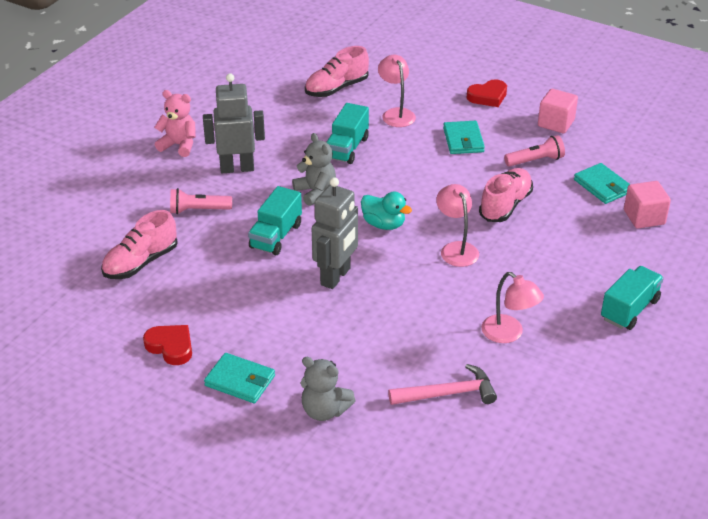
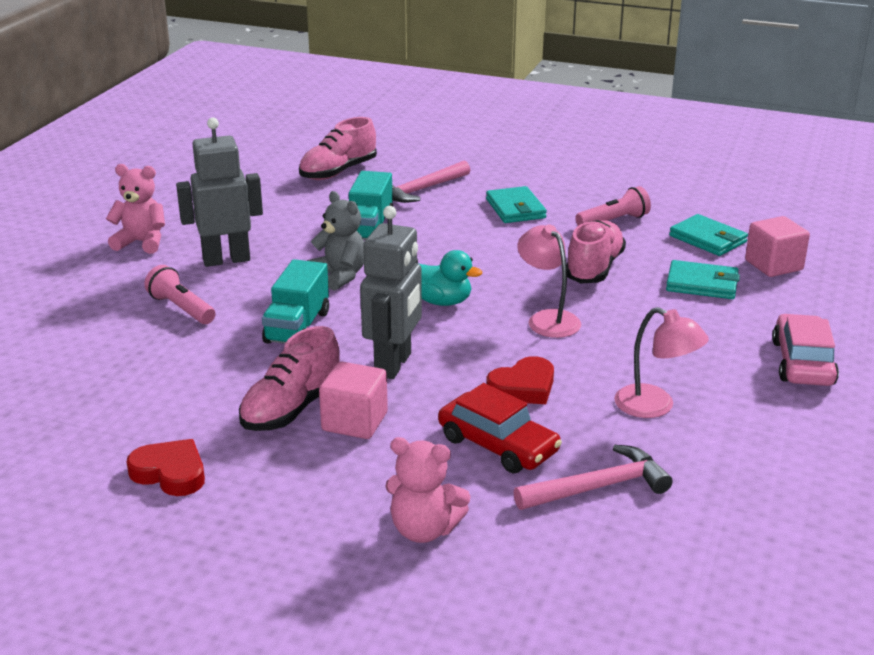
camera: 10 degrees left, 10 degrees down
(141, 262) = (108, 375): pink shoe -> pink shoe (292, 408)
(198, 210) = (181, 308): pink flashlight -> pink flashlight turned 60 degrees clockwise
(240, 381) = (285, 505): turquoise wallet -> turquoise wallet (702, 284)
(324, 410) = (424, 529): grey teddy bear -> pink teddy bear
(390, 352) = (498, 445): none -> red car
(396, 114) = (421, 190): pink lamp -> pink hammer
(488, 96) = (530, 166): red heart -> red heart (523, 387)
(556, 123) = (623, 184): pink cube -> pink cube (354, 422)
(629, 309) = (802, 363): turquoise truck -> pink car

